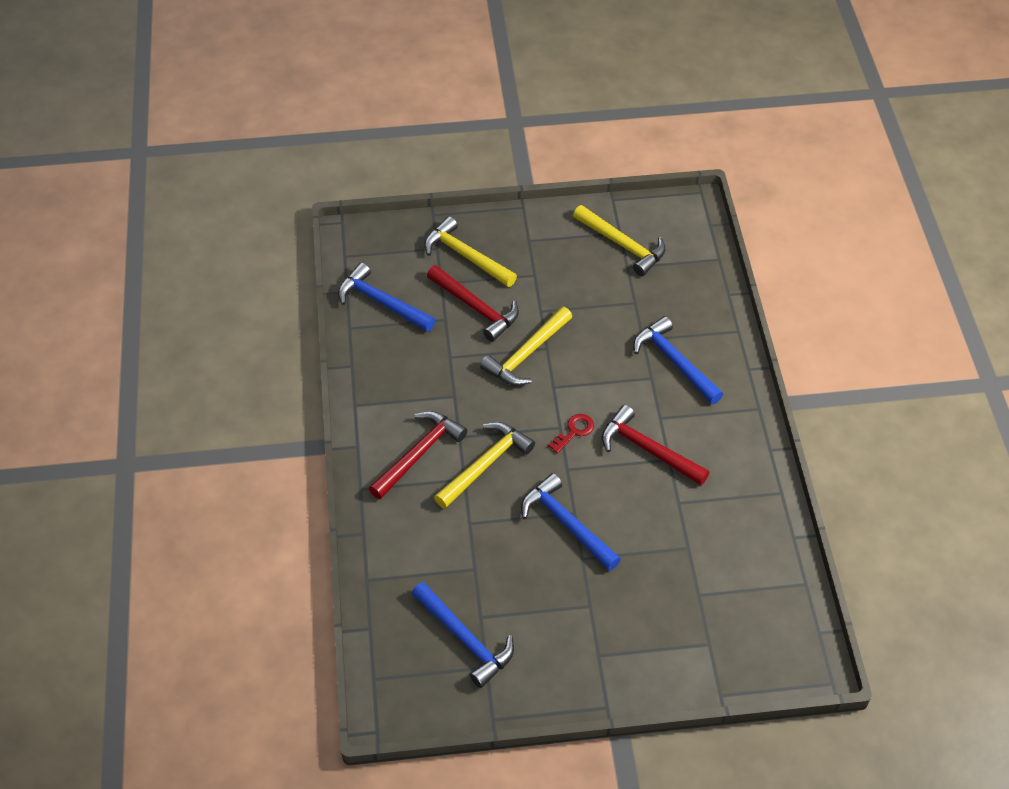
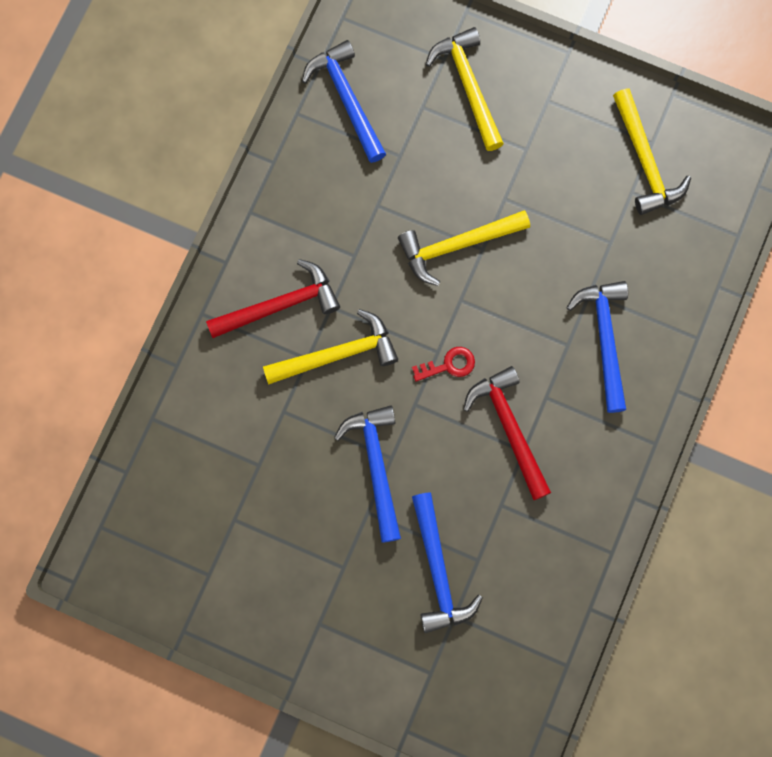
camera: 30 degrees right, 25 degrees up
(465, 639) = (205, 535): blue hammer -> blue hammer (438, 571)
(476, 308) = (439, 159): red hammer -> none

